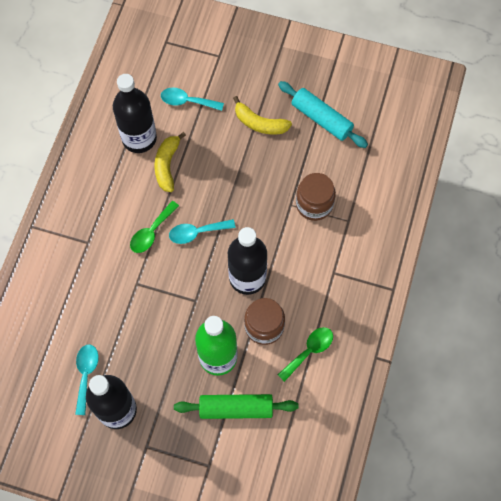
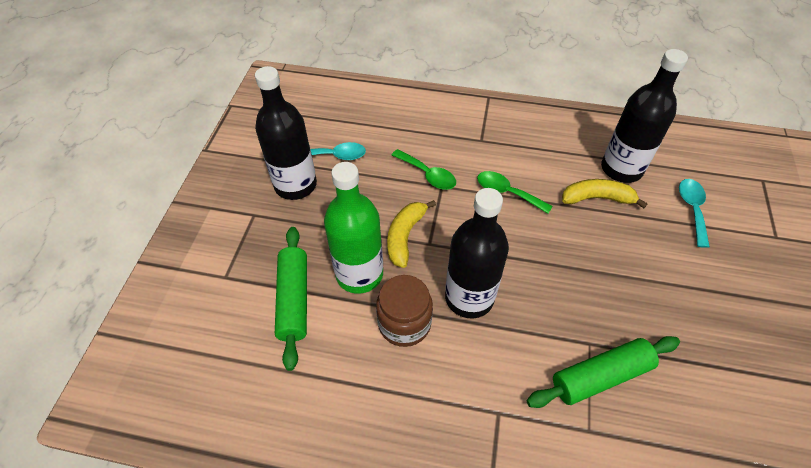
camera: 85 degrees right, 15 degrees down
(197, 232) = (518, 236): turquoise spoon -> none
(259, 123) = (699, 293): yellow banana -> yellow banana (405, 236)
(309, 351) = (374, 385): green spoon -> green spoon (428, 175)
(314, 204) = (600, 376): brown jar -> green rolling pin
(321, 119) = (746, 377): turquoise rolling pin -> none

